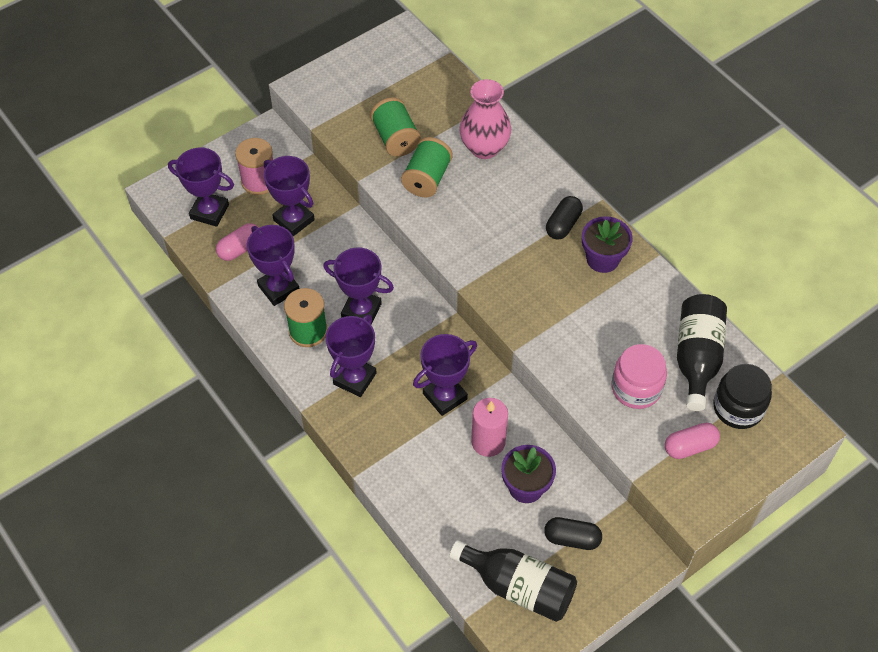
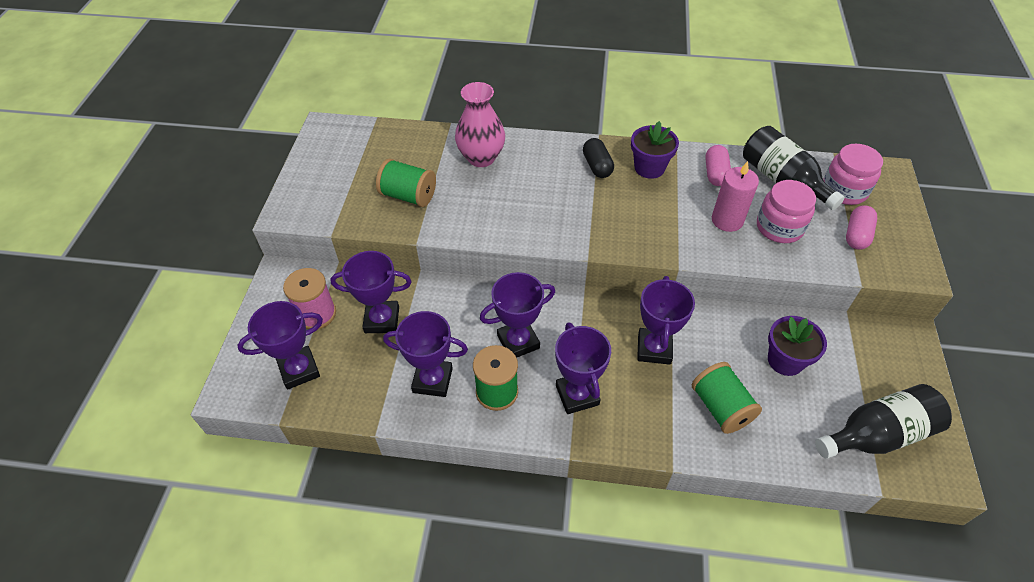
camera: 45 degrees left, 5 degrees down
(240, 249) = (362, 377): pink capsule -> pink capsule (715, 173)
(427, 179) = (467, 205): green spool -> green spool (721, 407)
(488, 442) = (722, 353): pink candle -> pink candle (727, 220)
(572, 539) = (857, 367): black capsule -> none
(738, 408) = (844, 190): black jar -> pink jar

